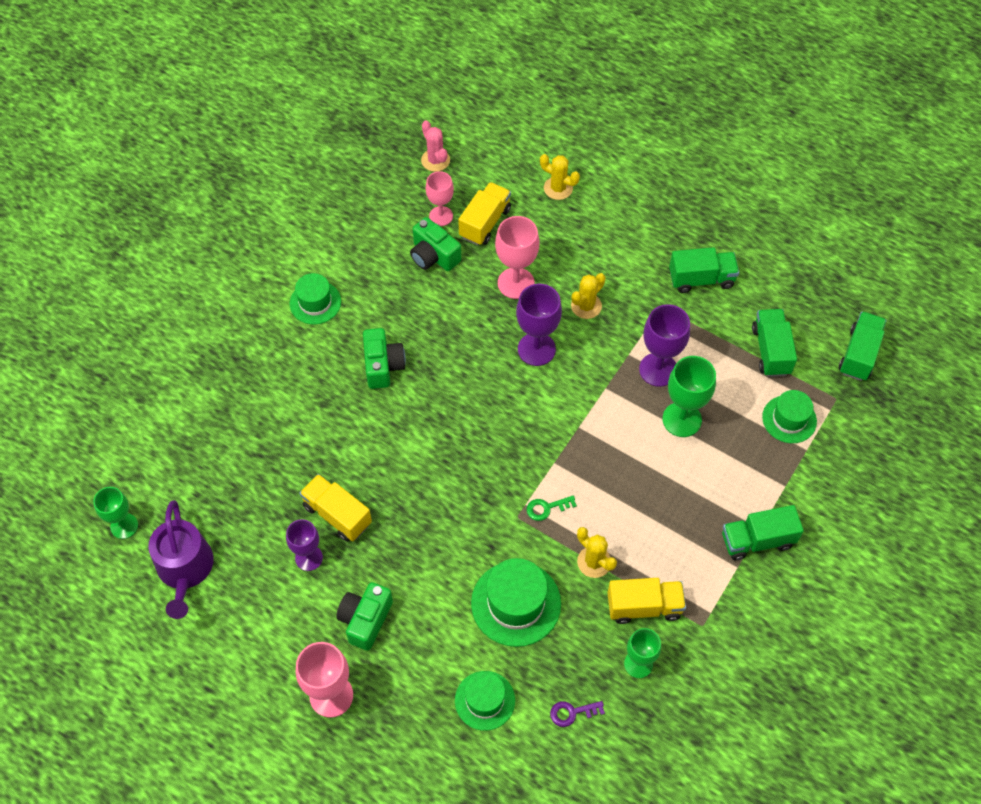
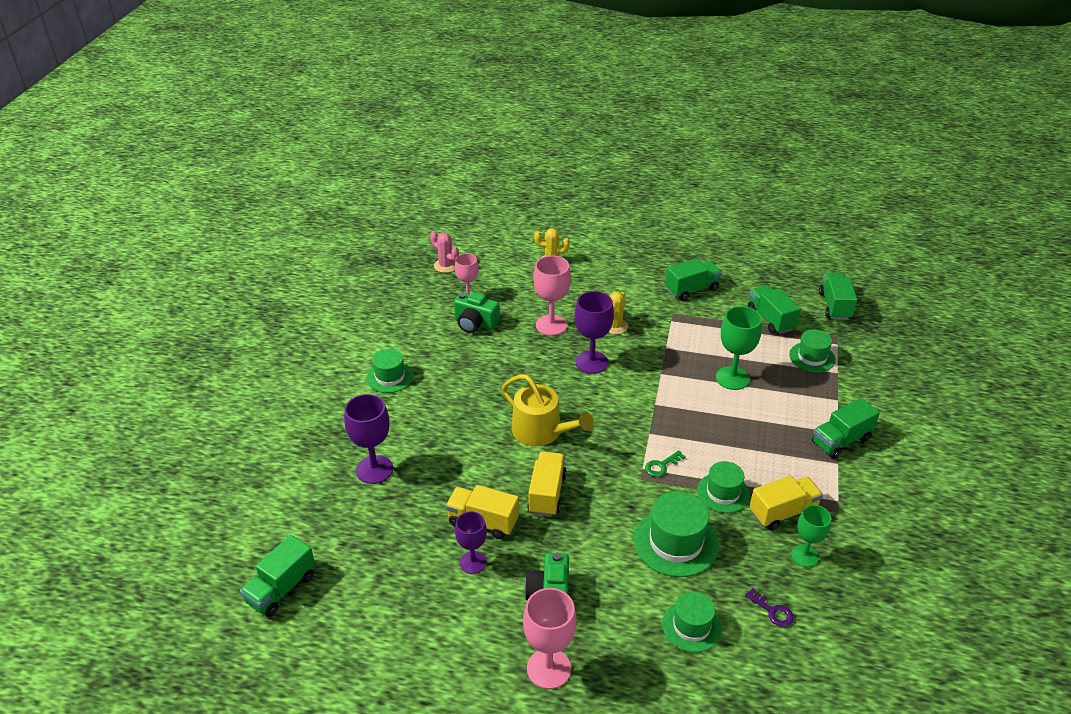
camera: 20 degrees left, 20 degrees down
(124, 526) = (281, 589): green goblet -> green truck
(185, 569) = (357, 607): purple watering can -> none
(383, 366) = (470, 405): green camera -> none
(442, 424) = (542, 431): none -> yellow watering can
(485, 223) = (506, 294): yellow truck -> yellow truck (547, 494)
(572, 712) = (773, 611): purple key -> purple key turned 105 degrees counterclockwise
(594, 562) = (723, 493): yellow cactus -> green hat
(658, 369) = (694, 351): purple goblet -> purple goblet (374, 469)

